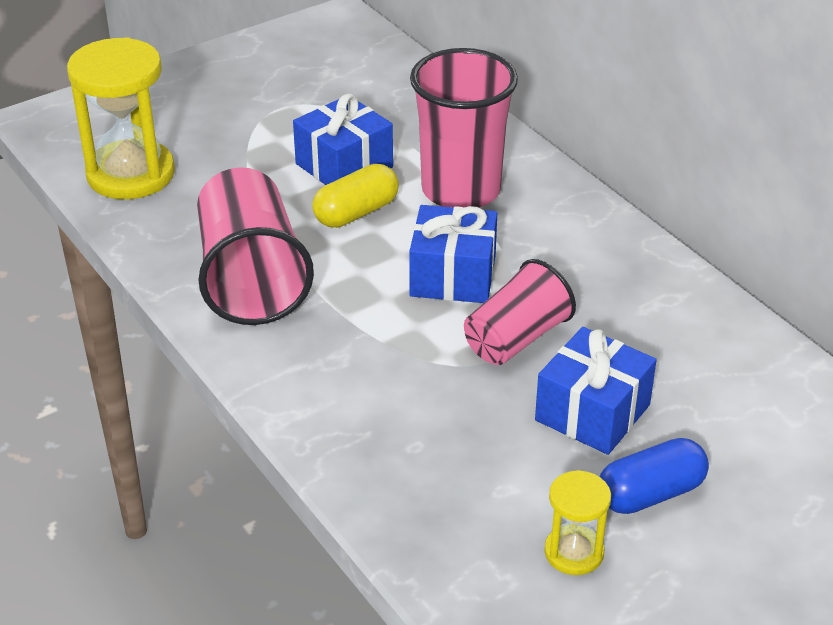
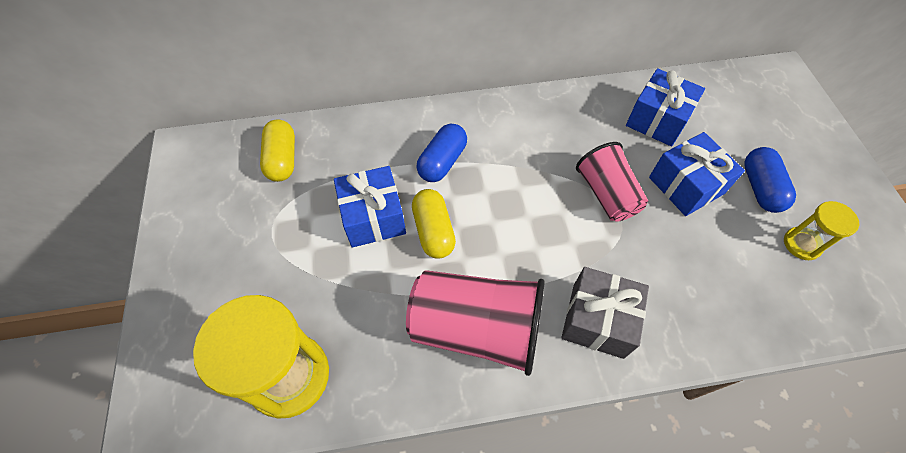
camera: 65 degrees left, 20 degrees up
(319, 369) = (598, 320): none -> grey gift
(375, 81) = (282, 159): none -> yellow capsule
(453, 276) = (530, 202): blue gift -> blue gift (657, 120)
(461, 190) = (442, 162): pink cup -> blue capsule

